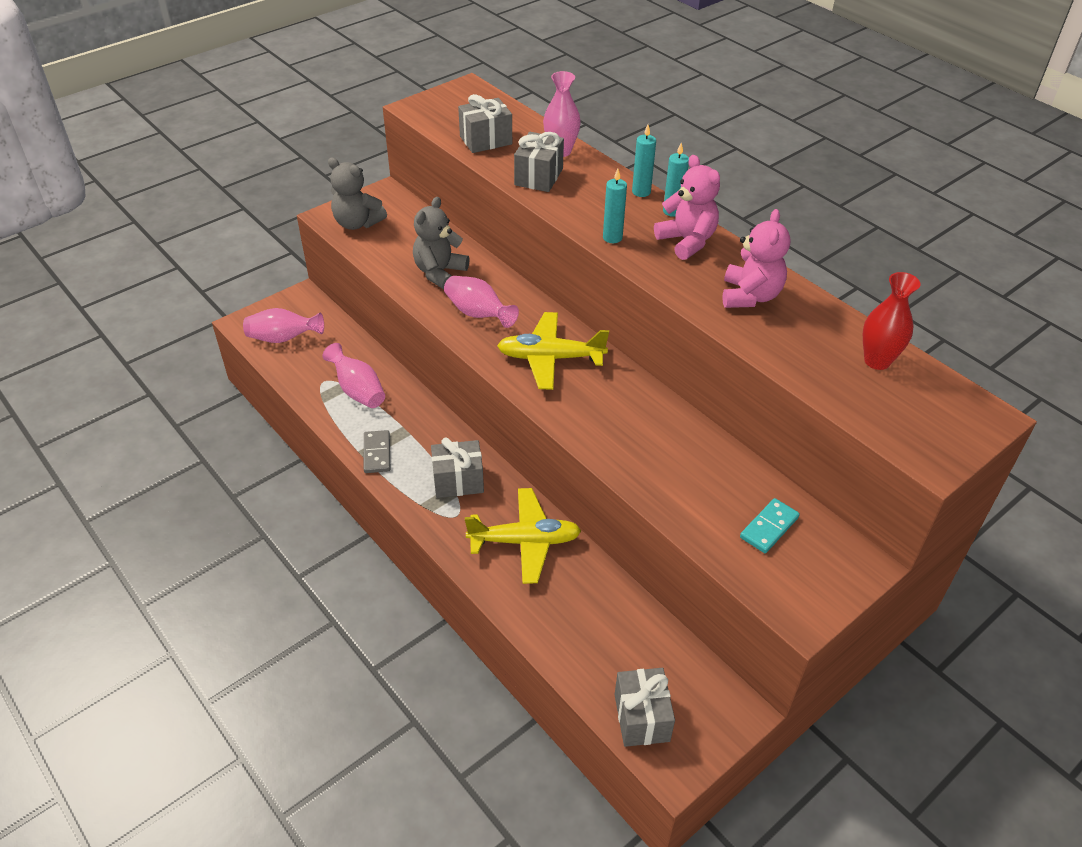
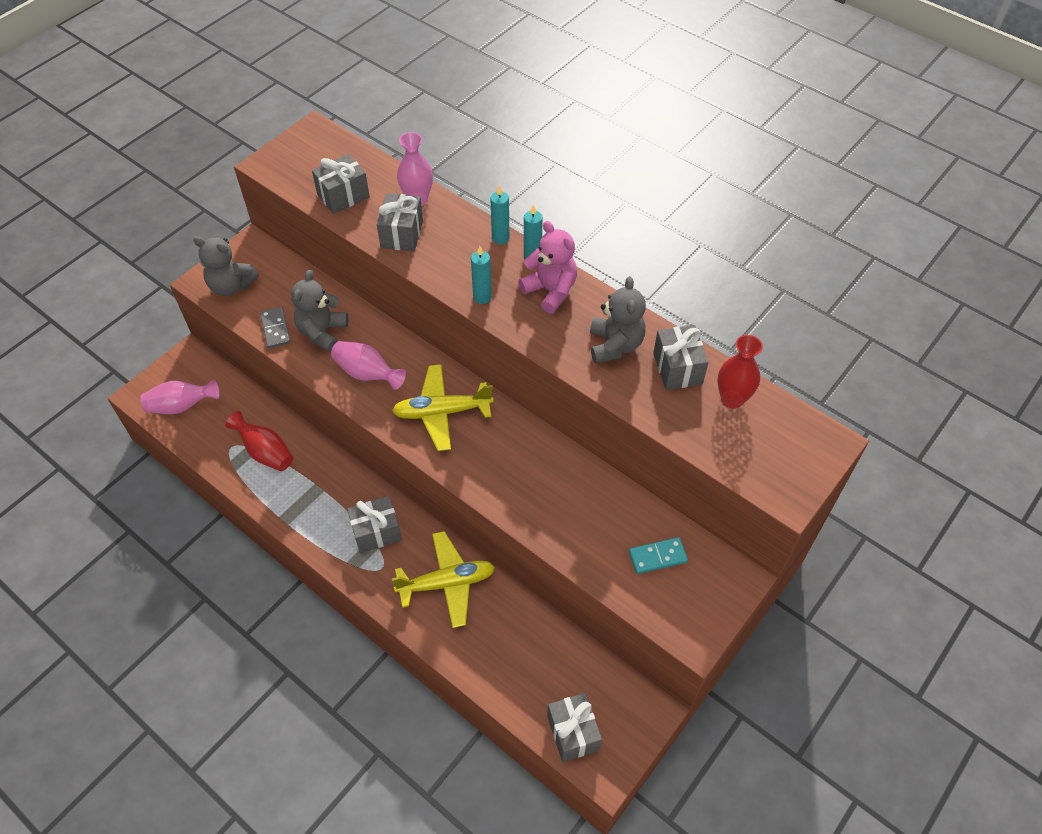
camera: 10 degrees left, 10 degrees up
(358, 390) = (265, 452): pink vase -> red vase
(377, 453) = (297, 516): grey domino -> grey domino (275, 329)
(750, 296) = (615, 345): pink teddy bear -> grey teddy bear
(769, 527) = (657, 557): turquoise domino -> turquoise domino turned 45 degrees clockwise
(817, 325) = (677, 368): none -> grey gift

